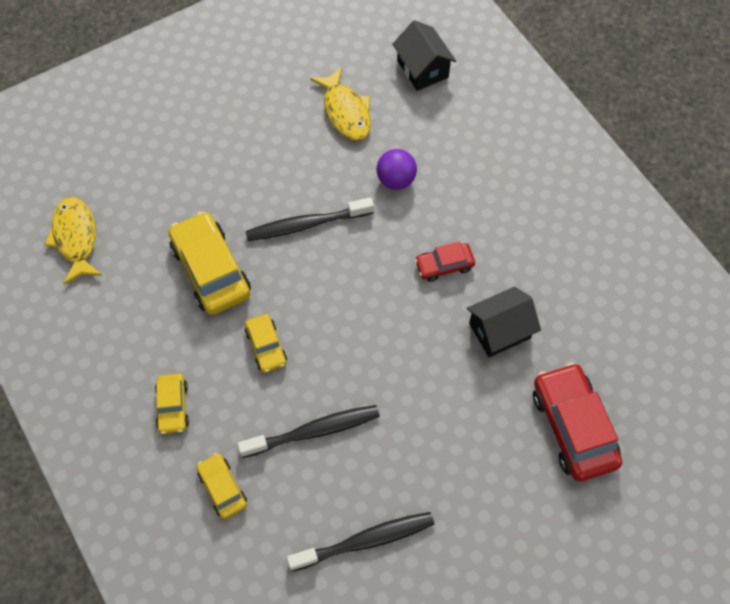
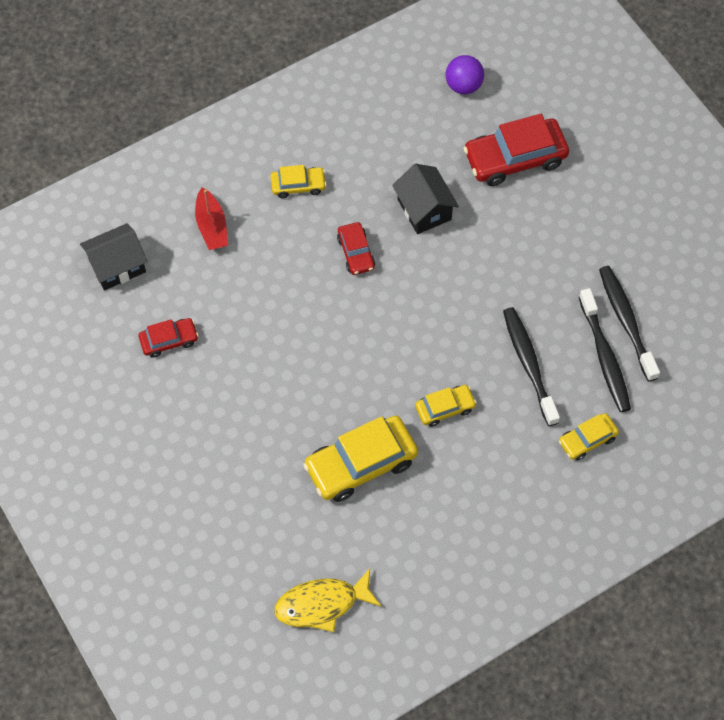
camera: 90 degrees left, 0 degrees up
(173, 406) = (510, 489): yellow car -> yellow car (298, 185)
(306, 224) = (308, 376): black toothbrush -> black toothbrush (604, 357)
(345, 112) = (169, 340): yellow fish -> red car
(396, 180) = (257, 293): purple ball -> purple ball (463, 86)
(468, 141) = (212, 226): none -> red boat

